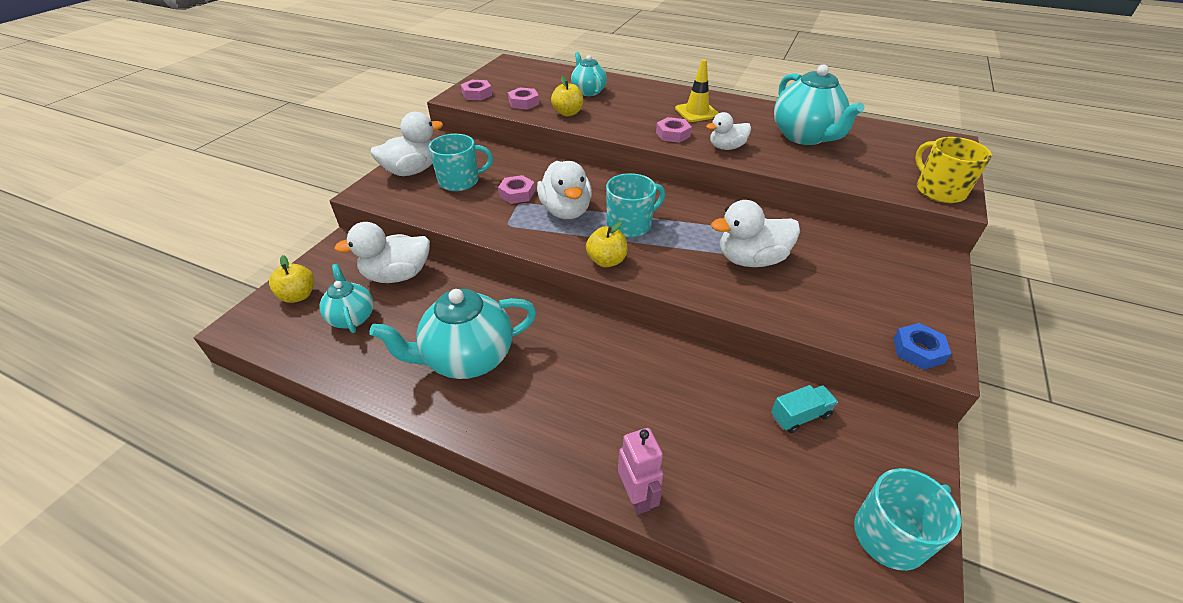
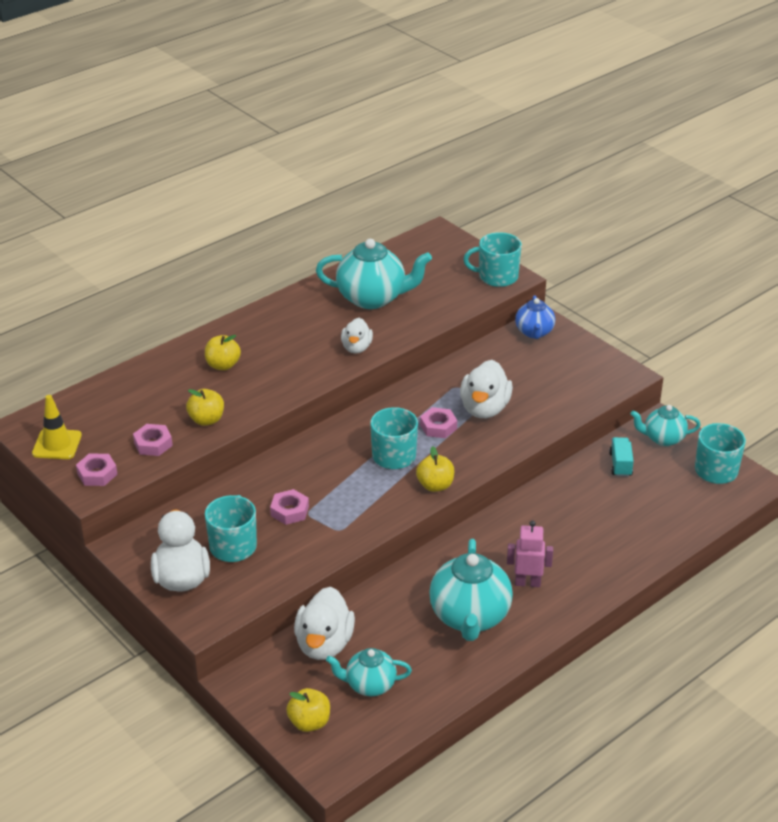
camera: 65 degrees left, 5 degrees down
(566, 211) = (344, 487): white duck -> none
(588, 91) = (166, 390): turquoise teapot -> turquoise teapot (663, 438)
(637, 496) = (643, 563): pink robot -> pink robot (527, 583)
(639, 102) = (223, 365): none -> yellow apple
(673, 134) = (308, 369): pink nut -> pink nut (438, 427)
(696, 112) = (276, 338): yellow traffic cone -> yellow traffic cone (57, 444)
(912, 259) = (534, 332): none -> blue teapot
(918, 350) = (617, 379): blue nut -> none
(939, 190) = (497, 277): yellow mug -> turquoise mug

